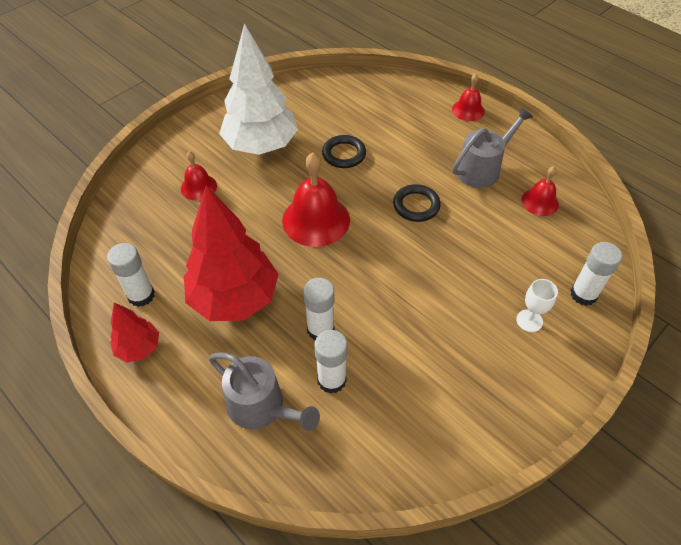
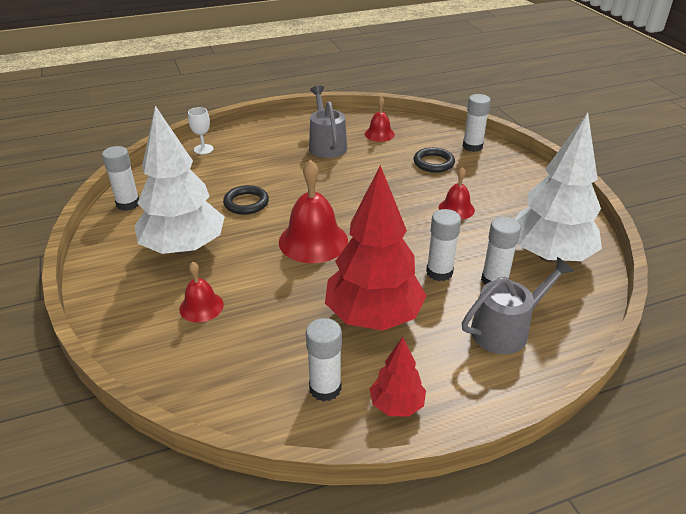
camera: 65 degrees left, 15 degrees down
(298, 88) = (128, 204): none -> white glue stick
(402, 423) = (549, 256): none -> white tree
(416, 205) = (339, 185): black ring -> black ring (433, 163)
(468, 110) = (257, 130): red bell -> red bell (456, 209)
(529, 320) = (483, 173): white goblet -> white goblet (203, 149)

